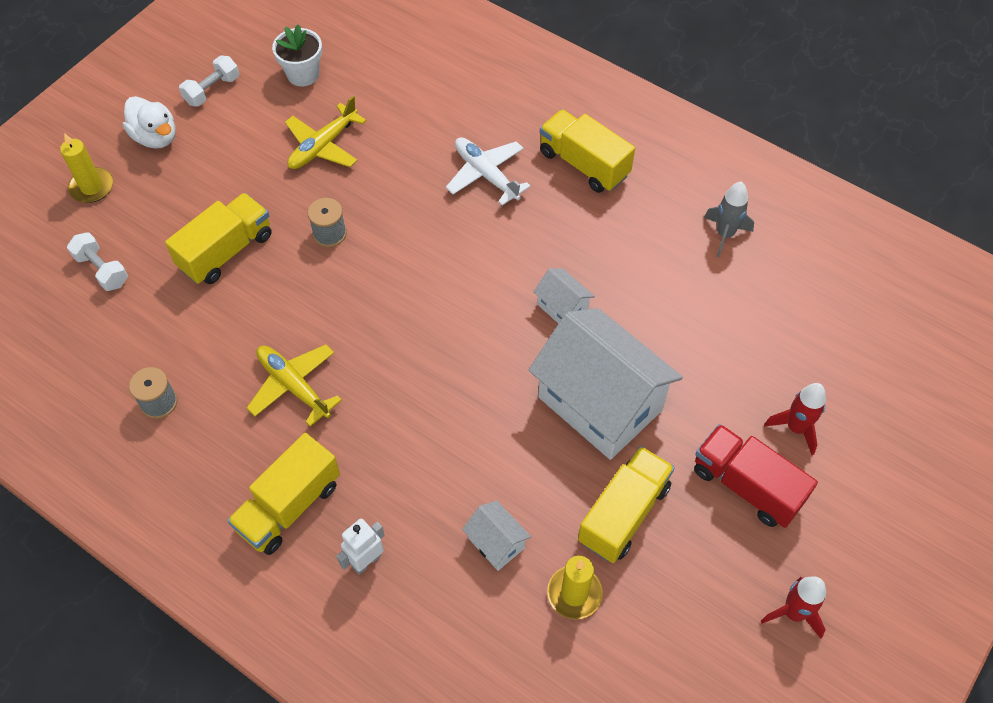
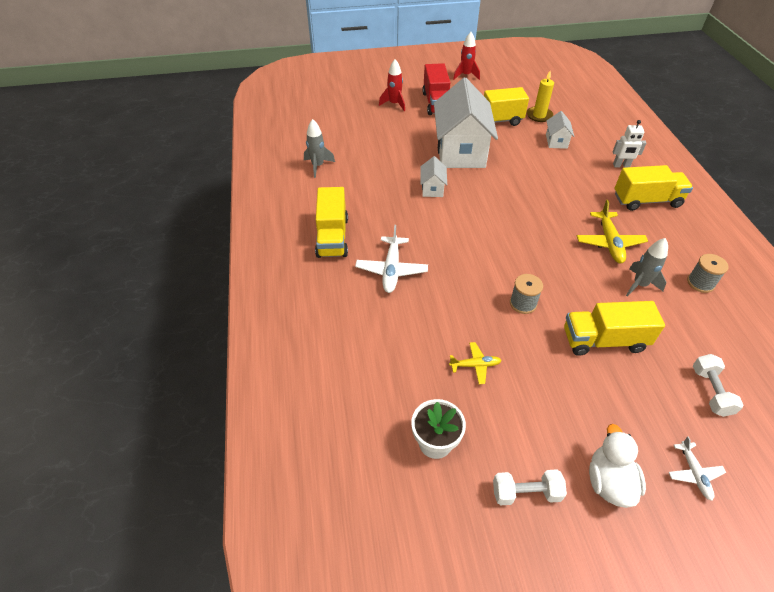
camera: 135 degrees left, 10 degrees down
(92, 187) = (694, 473): yellow candle -> white plane
(226, 347) = (639, 285): none -> grey rocket
(323, 146) = (475, 365): yellow plane -> yellow plane, size x0.59

